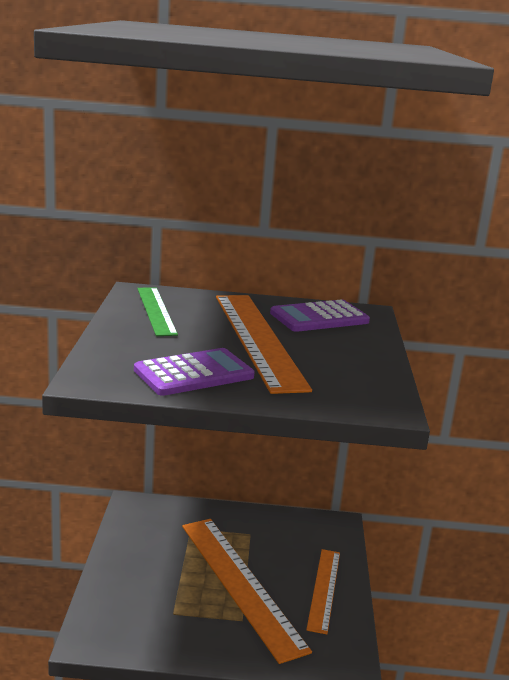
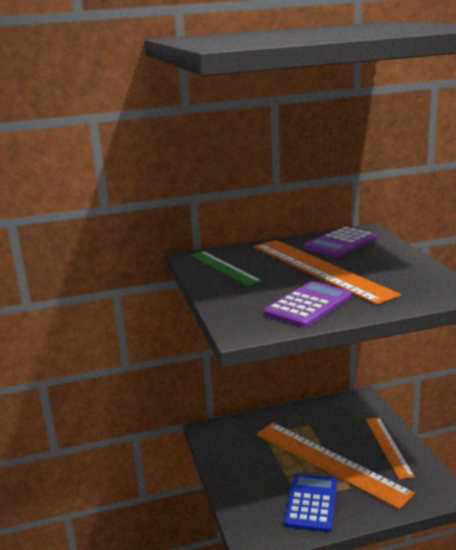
camera: 15 degrees left, 0 degrees up
(184, 621) = (311, 503): none -> blue calculator

